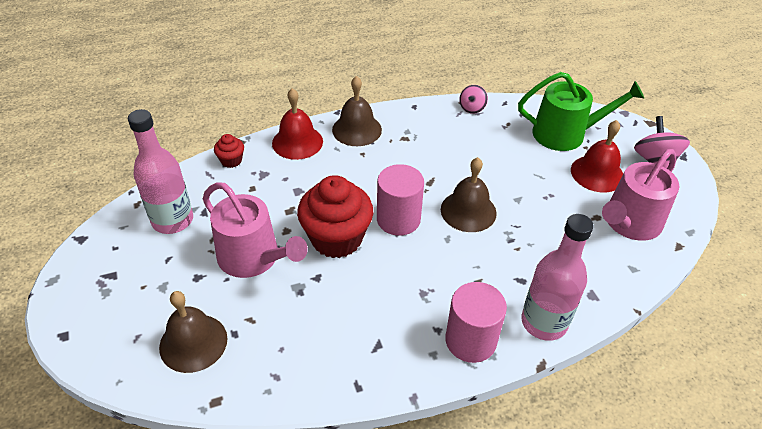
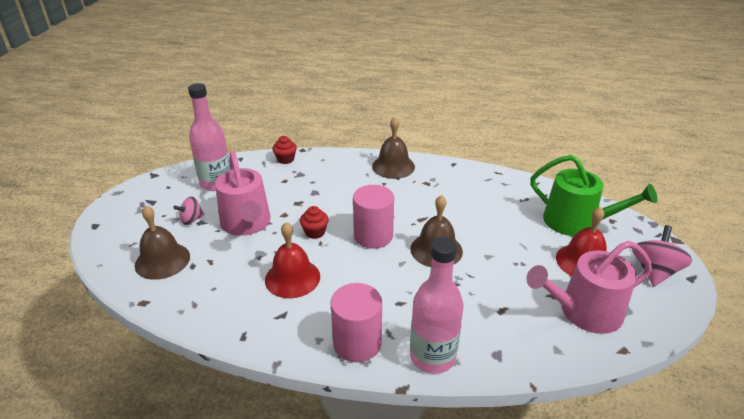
camera: 30 degrees right, 10 degrees down
(297, 142) = (341, 161): red bell -> red bell (292, 278)
(336, 238) = (315, 232): red cupcake -> red cupcake, size x0.45
(472, 108) = (502, 178): pink spinning top -> pink spinning top (191, 219)

